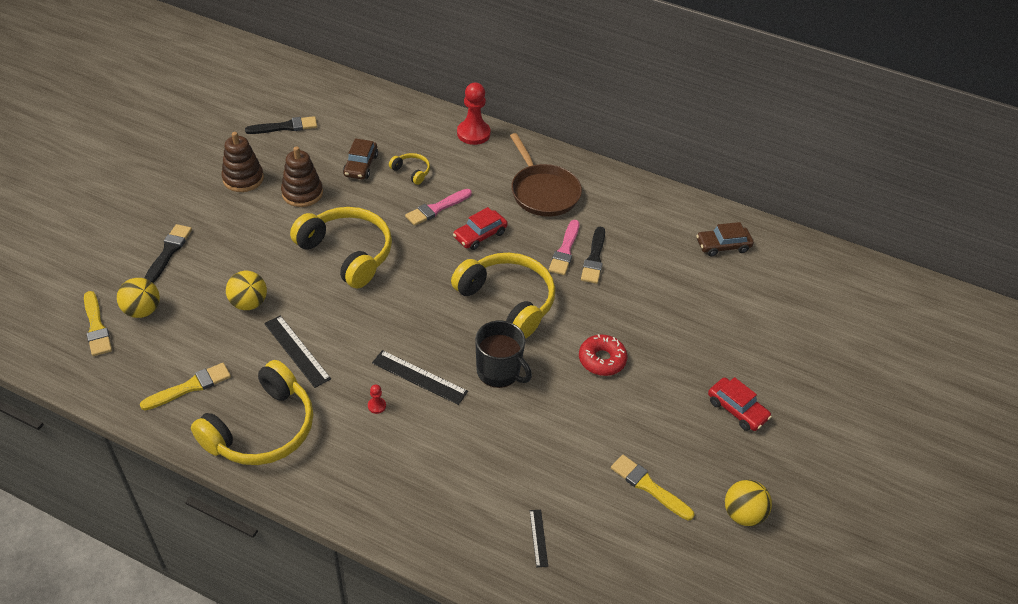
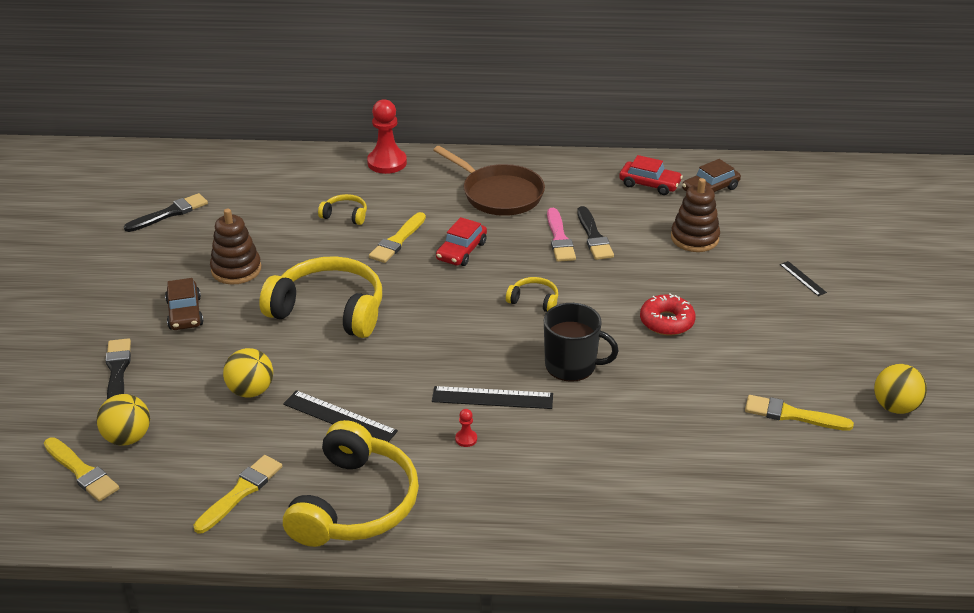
camera: 20 degrees left, 10 degrees down
(243, 179) = (156, 276): brown stacking toy -> brown stacking toy (694, 238)
(361, 165) = (284, 225): brown car -> brown car (185, 313)
(436, 208) = (397, 241): pink brush -> yellow brush
(508, 301) = (534, 300): yellow headphones -> yellow headphones, size x0.44
(538, 538) = (720, 497): black ruler -> black ruler (802, 278)
(737, 409) = (825, 322): red car -> red car (649, 184)

